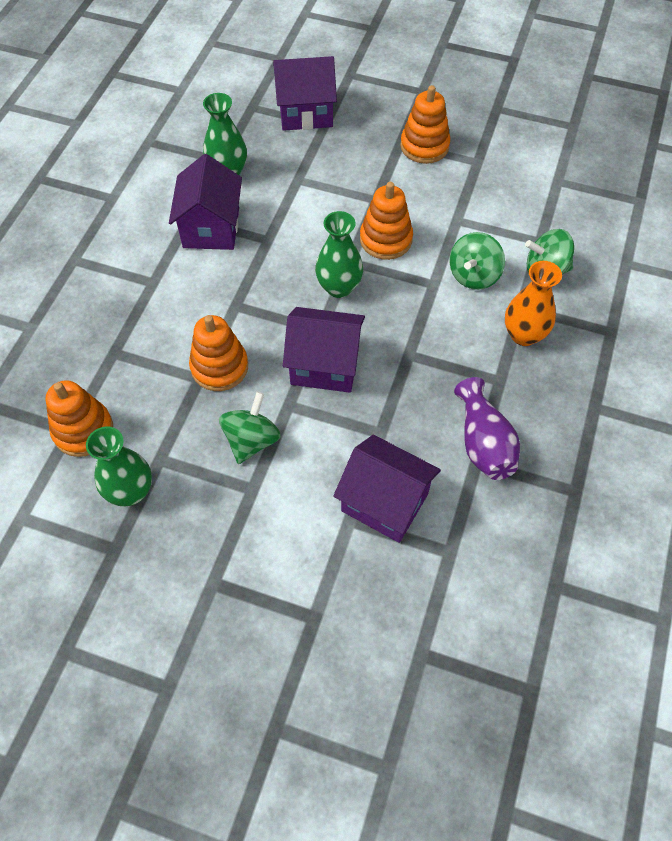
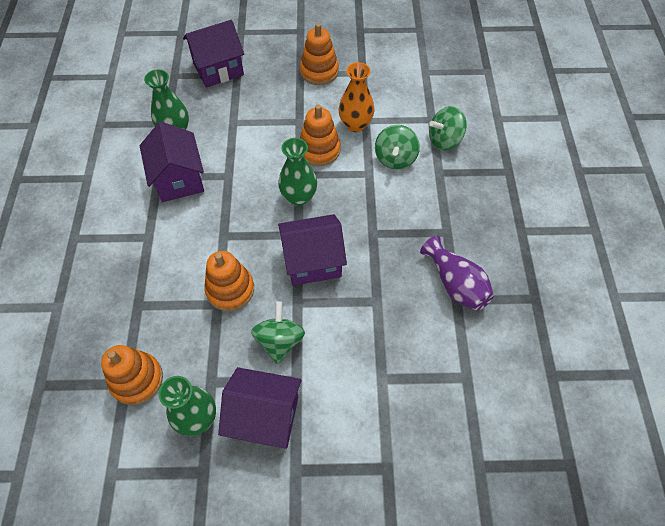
camera: 20 degrees left, 0 degrees up
(384, 502) = (402, 355): purple house -> purple house (265, 417)
(523, 335) = (449, 192): orange vase -> orange vase (355, 124)

